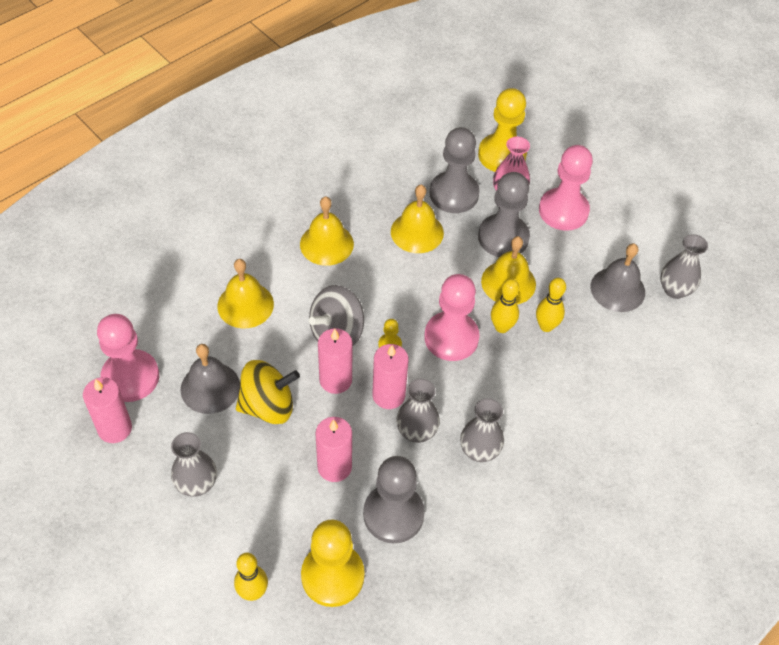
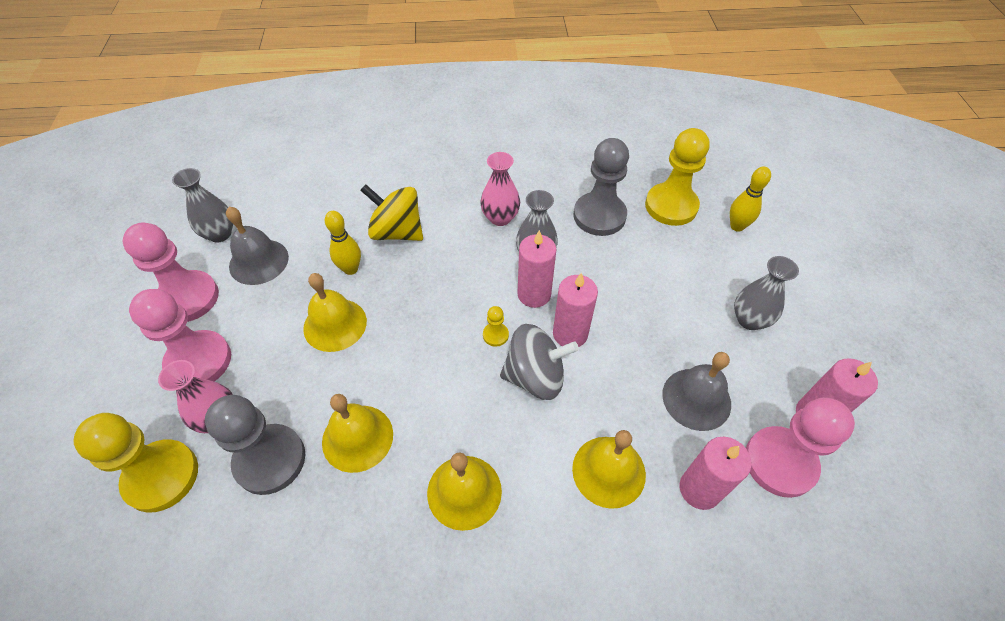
camera: 140 degrees left, 0 degrees up
(268, 406) = (648, 348): yellow spinning top -> yellow spinning top (397, 232)
(334, 467) = (621, 268): pink candle -> pink candle (699, 489)
(451, 338) = (437, 308): pink pawn -> pink pawn (188, 298)
(479, 451) = (500, 218): grey vase -> pink vase
(501, 327) = (386, 290): yellow bowling pin -> none
(503, 237) = (286, 371): grey pawn -> none

